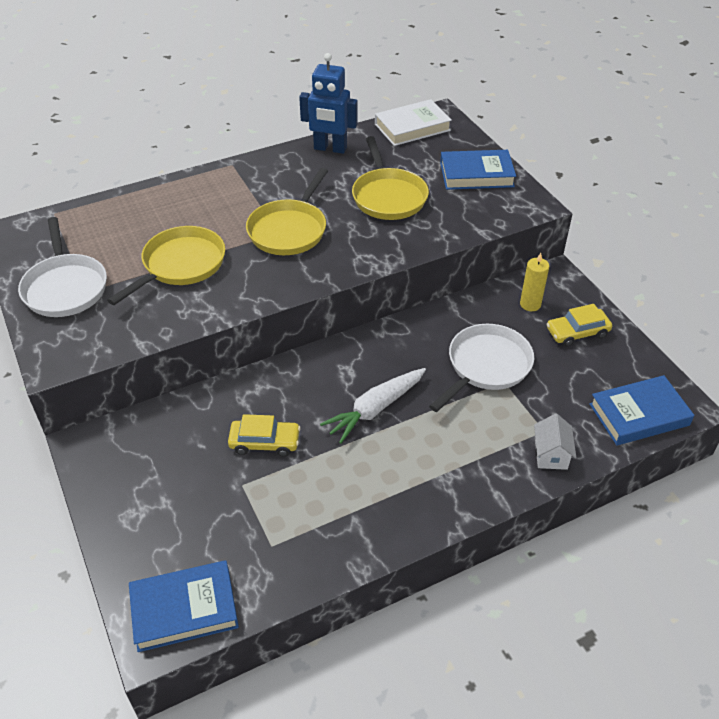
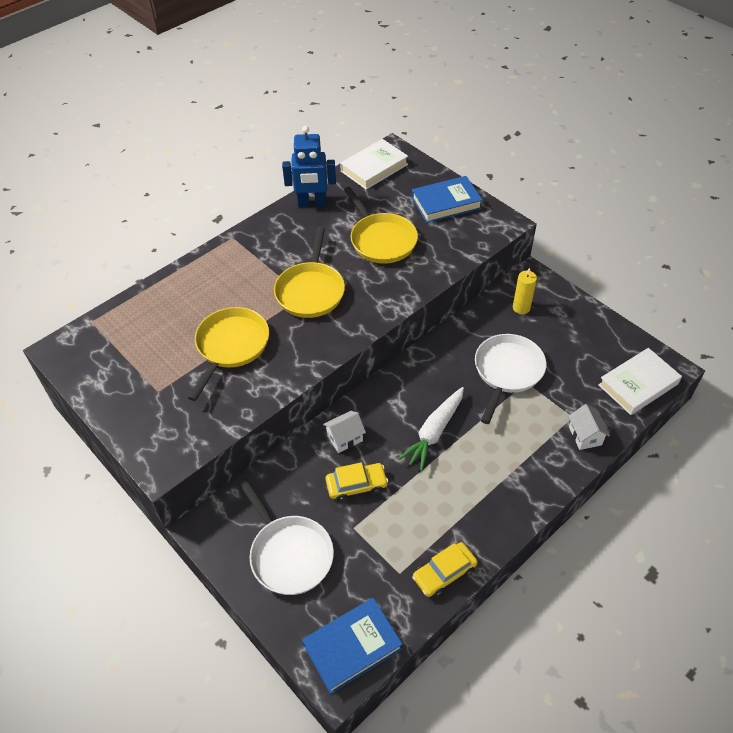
camera: 15 degrees left, 5 degrees up
(65, 287) = (137, 392): white pan -> white pan (289, 554)
(273, 392) = (345, 438): none -> white house
(577, 332) = (567, 324): yellow car -> yellow car (444, 573)
(639, 414) = (638, 384): blue book -> white book

